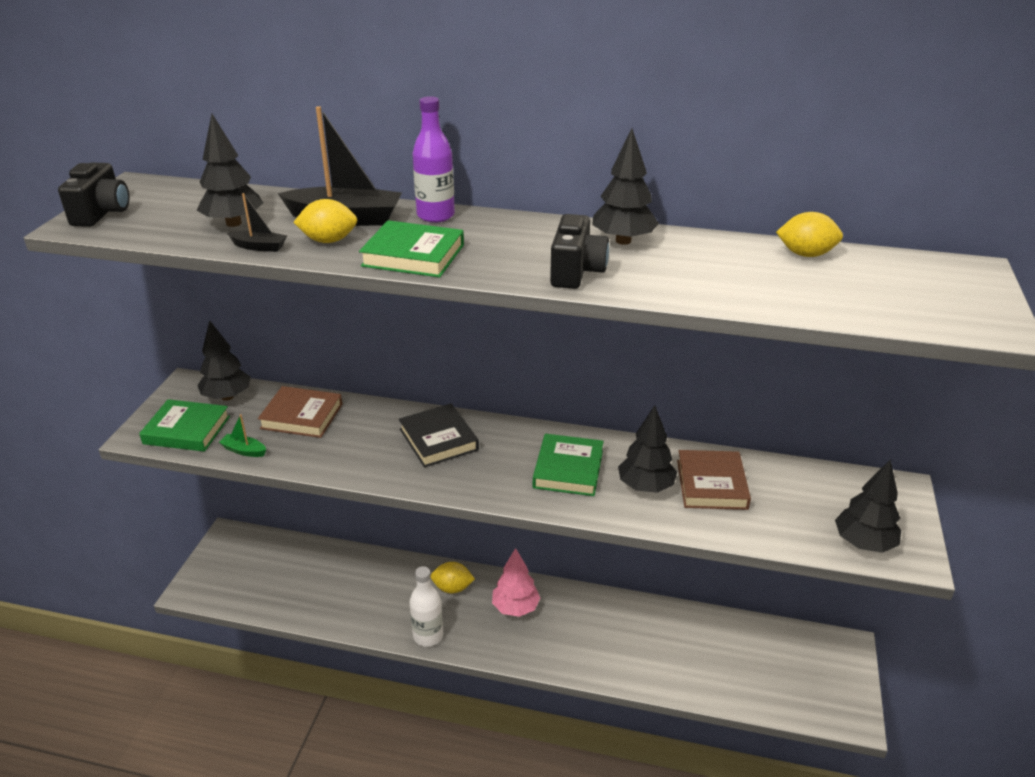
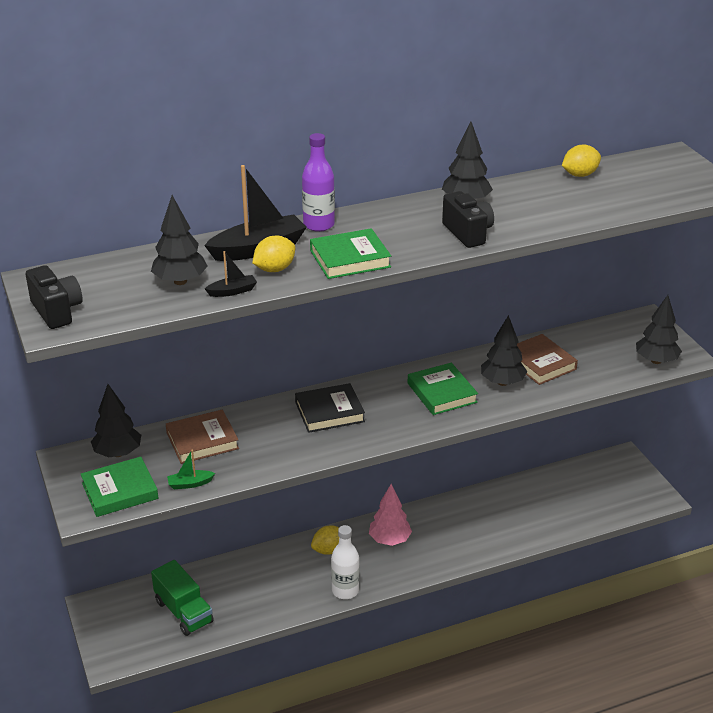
camera: 35 degrees left, 0 degrees up
(282, 579) = (183, 612): none -> green truck
(438, 439) = (329, 412): black book -> black book turned 45 degrees counterclockwise

